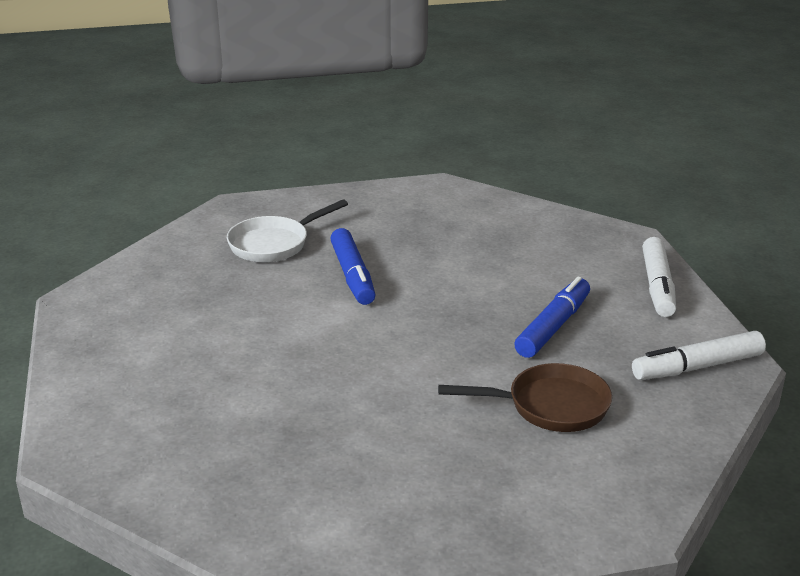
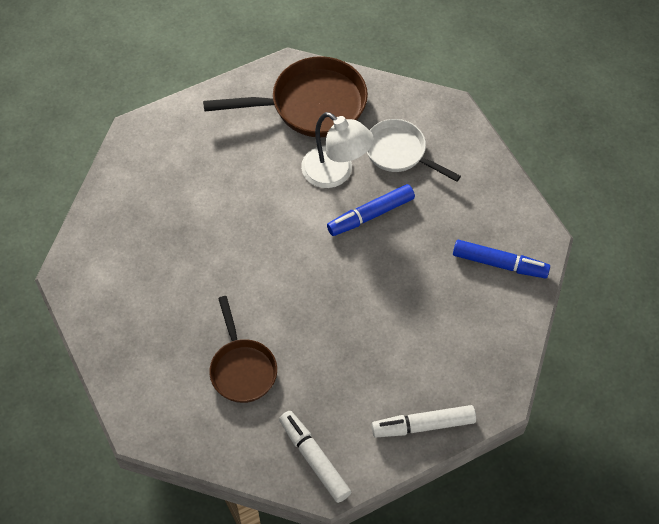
camera: 75 degrees right, 30 degrees up
(152, 292) = (311, 105): none -> brown pan
(275, 290) = (335, 173): none -> white lamp
(553, 327) = (340, 358): blue marker -> blue marker (499, 263)

